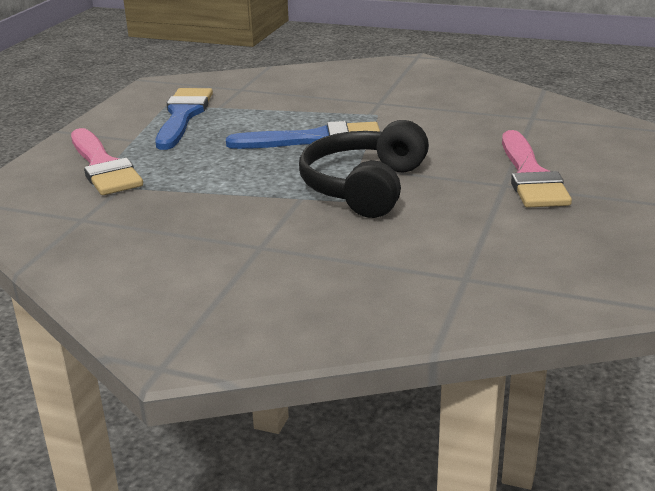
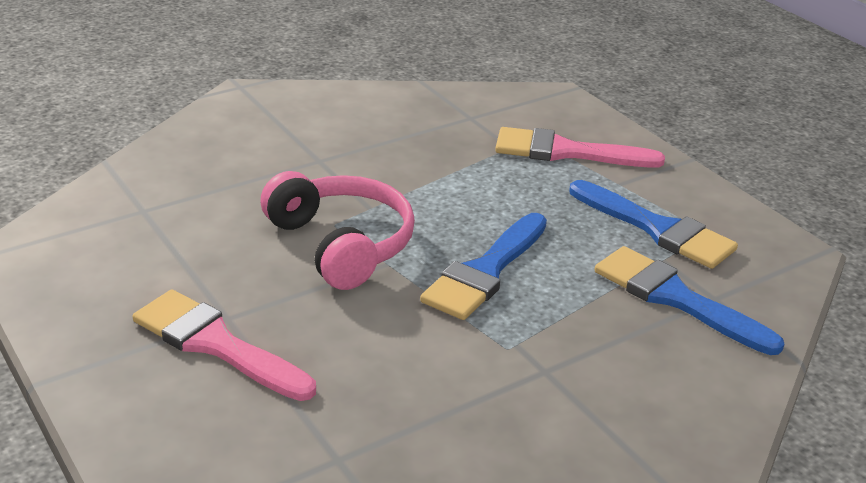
camera: 125 degrees right, 5 degrees up
(257, 95) = (676, 298): none -> blue brush
(364, 187) = (342, 244): black headphones -> pink headphones

